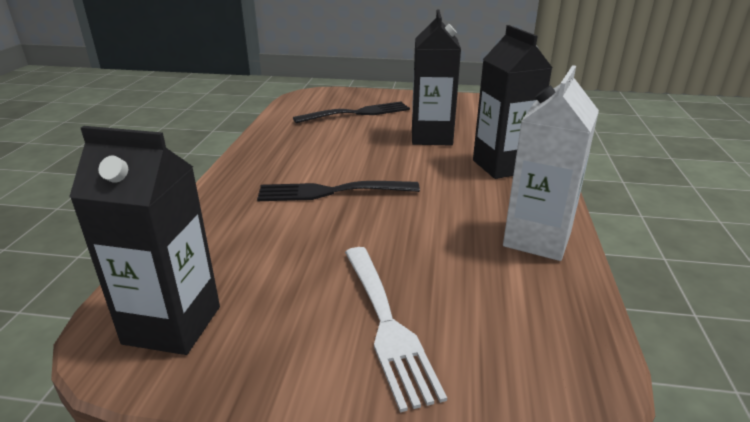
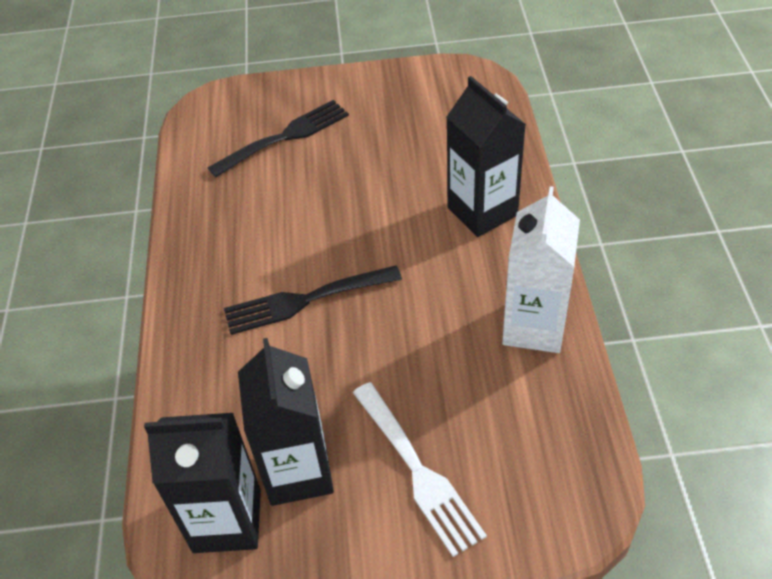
camera: 10 degrees left, 20 degrees up
(431, 137) = (390, 171): black carton -> black carton (298, 472)

